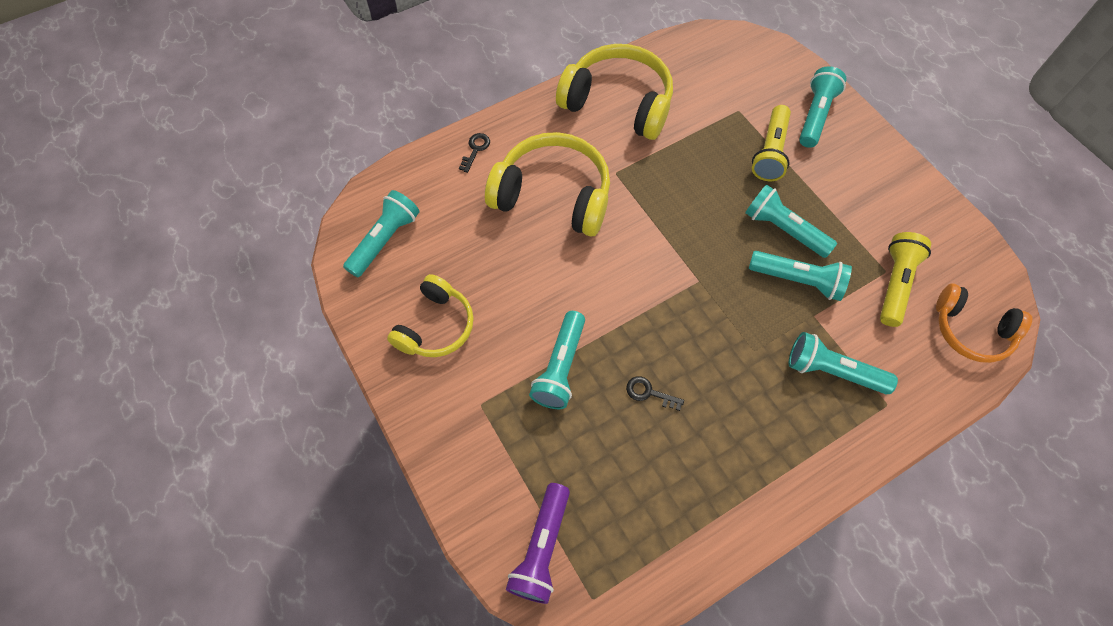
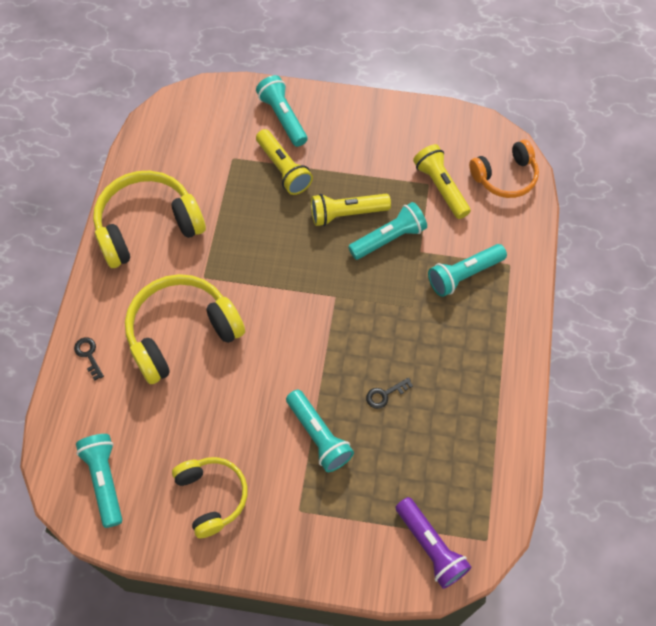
camera: 50 degrees left, 0 degrees up
(783, 230) = (347, 214): turquoise flashlight -> yellow flashlight

